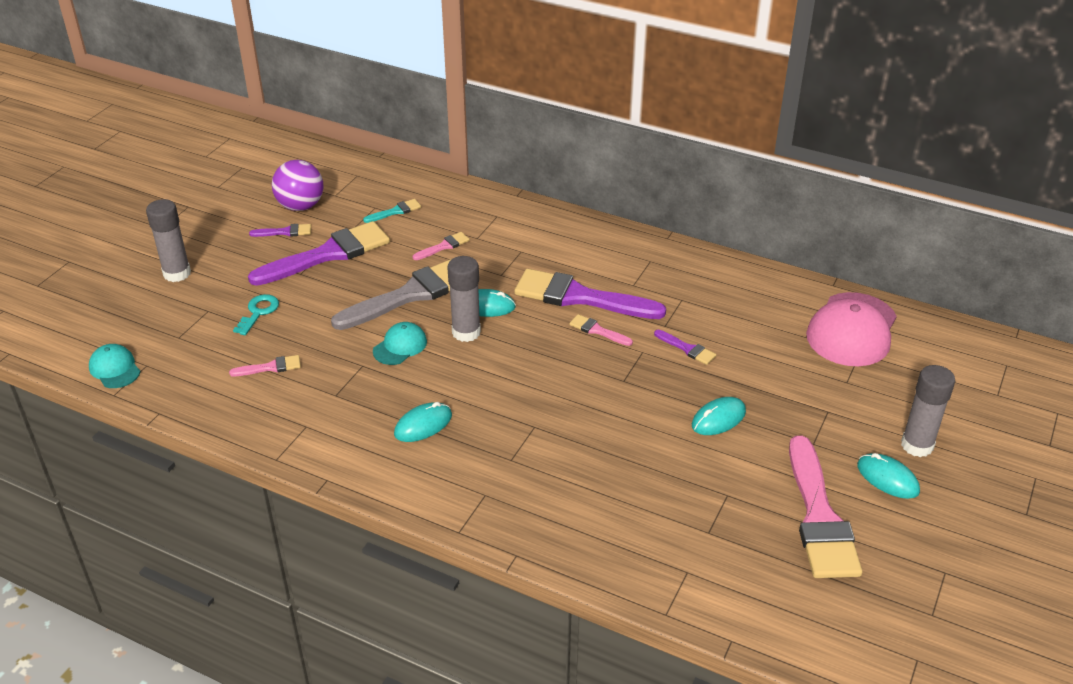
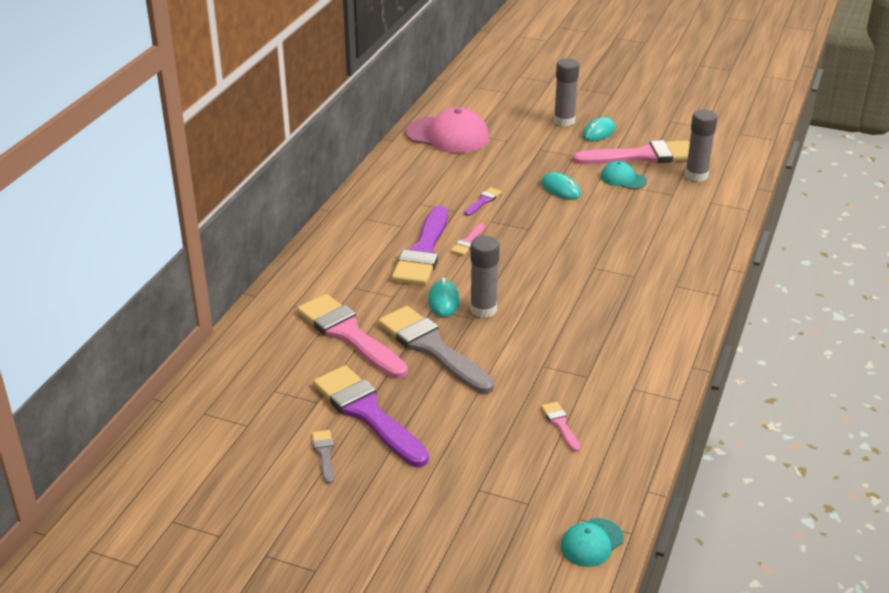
camera: 95 degrees left, 5 degrees down
(177, 273) = (413, 531): grey glue stick -> grey glue stick (696, 175)
(258, 312) = (475, 448): turquoise key -> none
(285, 232) = (324, 454): purple brush -> grey brush
(300, 206) = (270, 450): purple ball -> none
(395, 211) = (283, 374): turquoise brush -> none
(400, 346) = (511, 346): turquoise cap -> turquoise cap (623, 179)
(423, 425) = (610, 322): turquoise mouse -> none
(443, 246) = (349, 334): pink brush -> pink brush, size x2.32

